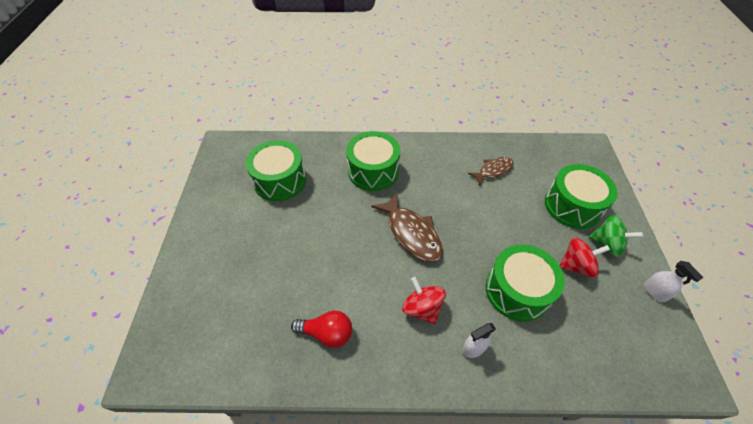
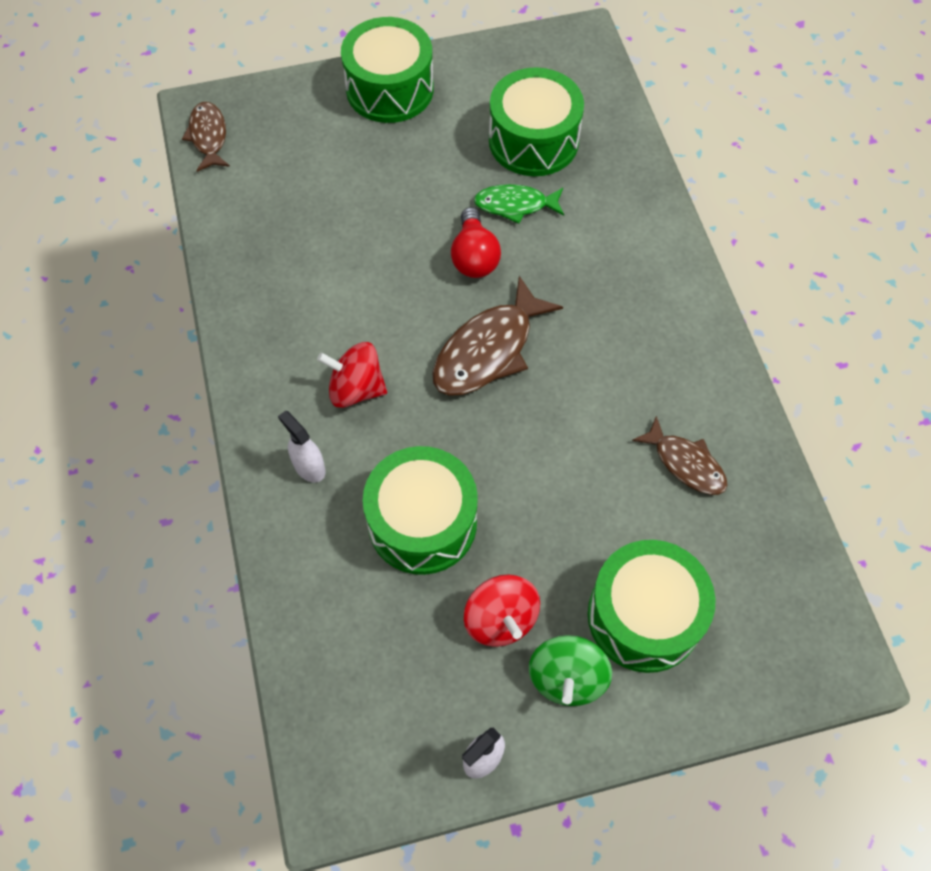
camera: 75 degrees right, 10 degrees up
(173, 369) = (208, 136): none -> brown fish
(320, 199) = (515, 205): none -> green fish
(327, 333) = (289, 280): red light bulb -> red light bulb (474, 257)
(373, 171) = (605, 265): green drum -> green drum (390, 89)
(422, 308) = (356, 389): red spinning top -> red spinning top turned 120 degrees counterclockwise

